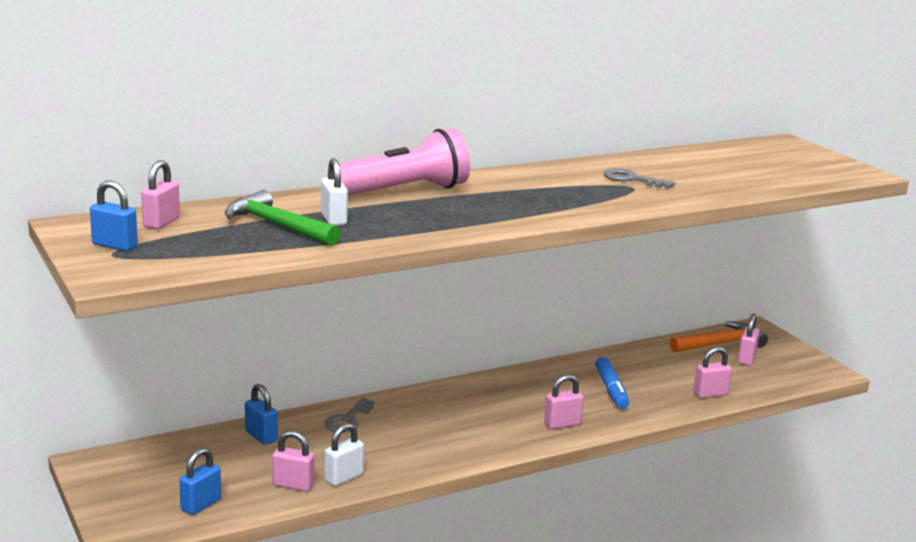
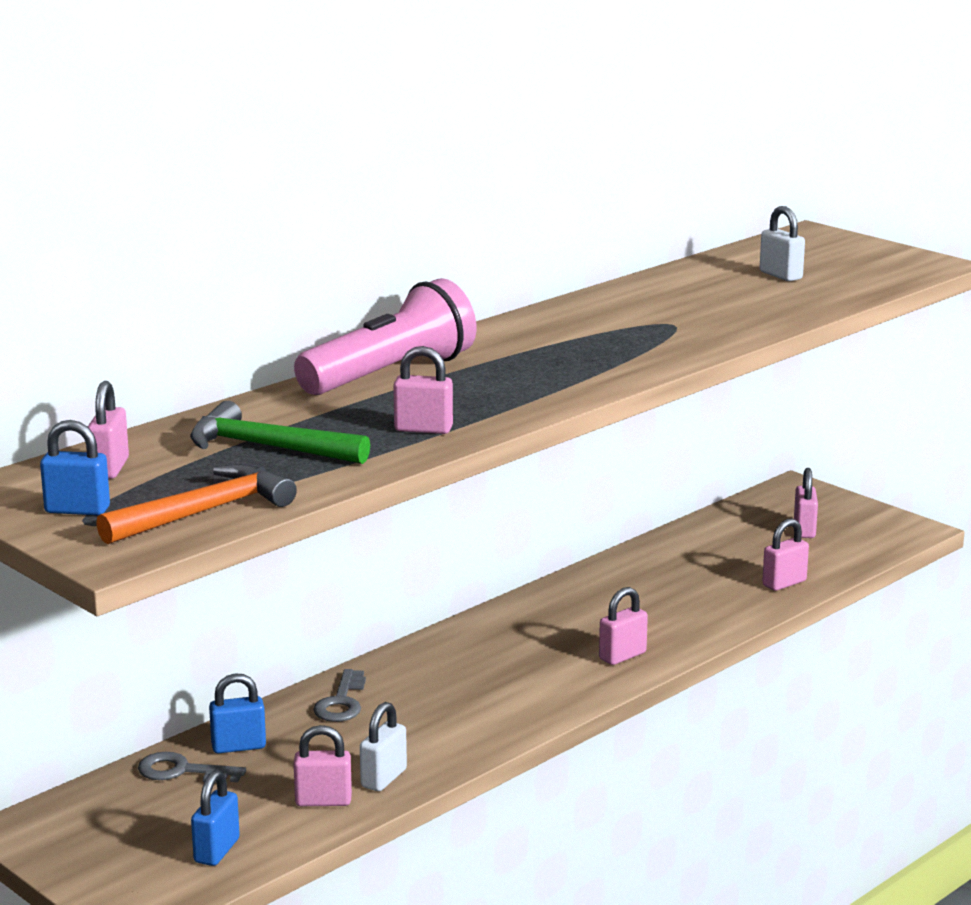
camera: 15 degrees left, 0 degrees up
(261, 436) = (238, 746): blue padlock -> blue padlock turned 45 degrees counterclockwise
(333, 219) = (333, 427): white padlock -> white padlock (780, 275)
(394, 230) = (423, 429): none -> pink padlock
(611, 390) = (658, 600): blue marker -> none
(632, 179) = (664, 313): grey key -> grey key (182, 771)
(720, 343) = (762, 515): orange hammer -> orange hammer (204, 512)

